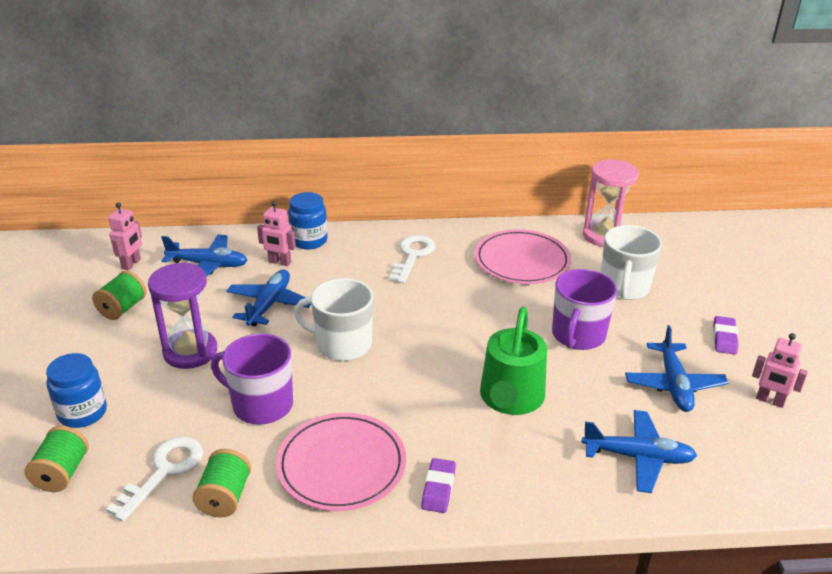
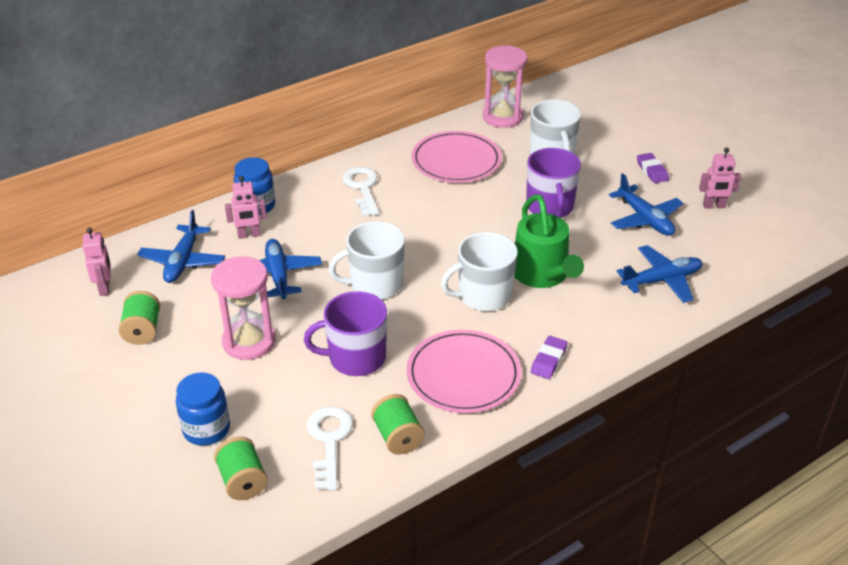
camera: 30 degrees left, 5 degrees up
(190, 352) = (249, 341): purple hourglass -> pink hourglass
(208, 265) = (183, 261): blue plane -> blue plane turned 120 degrees clockwise
(432, 395) = (483, 296): none -> white mug
(438, 488) = (548, 360): purple eraser -> purple eraser turned 45 degrees clockwise

